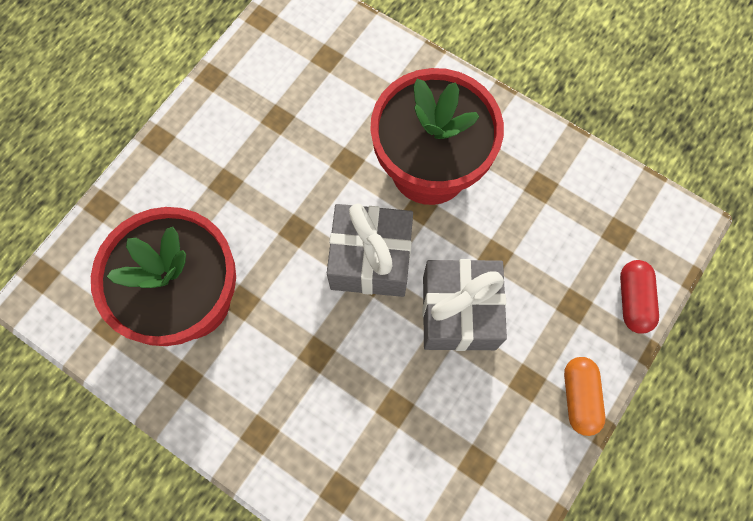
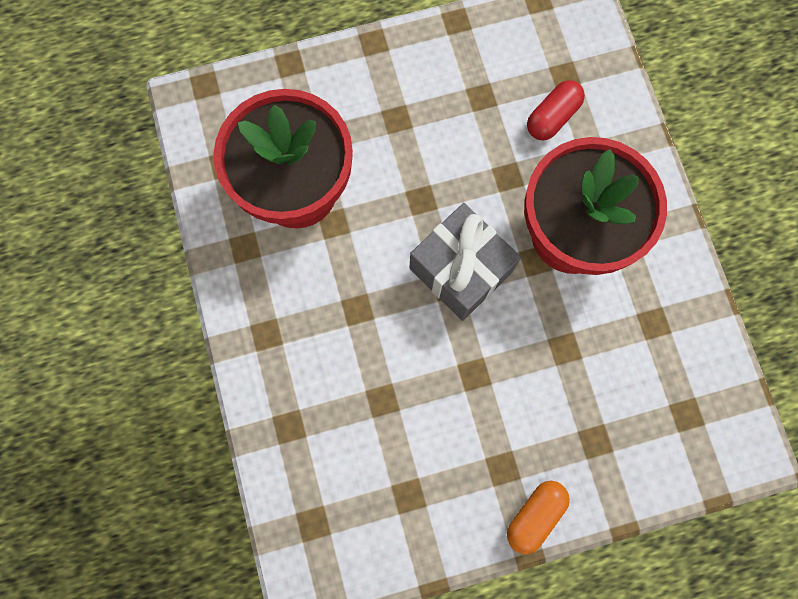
camera: 40 degrees right, 5 degrees up
(459, 312) = (495, 369): grey gift -> none
(633, 300) = (649, 478): red capsule -> red capsule (552, 117)

